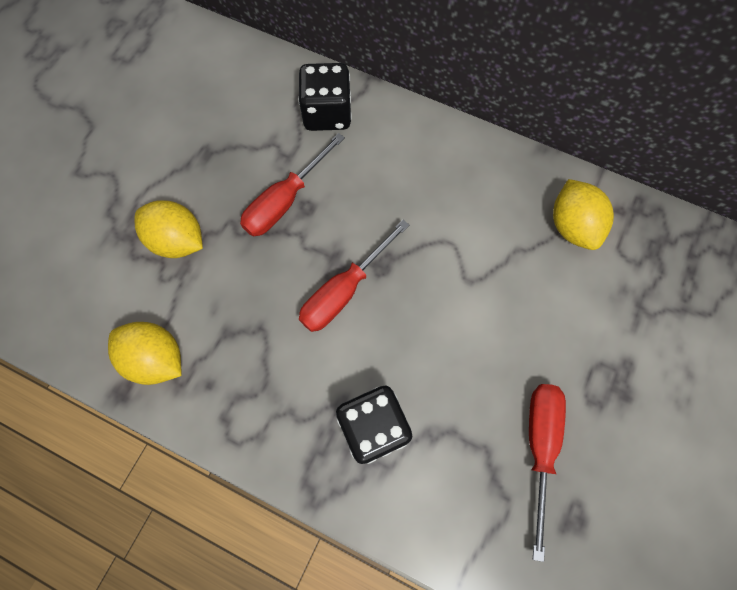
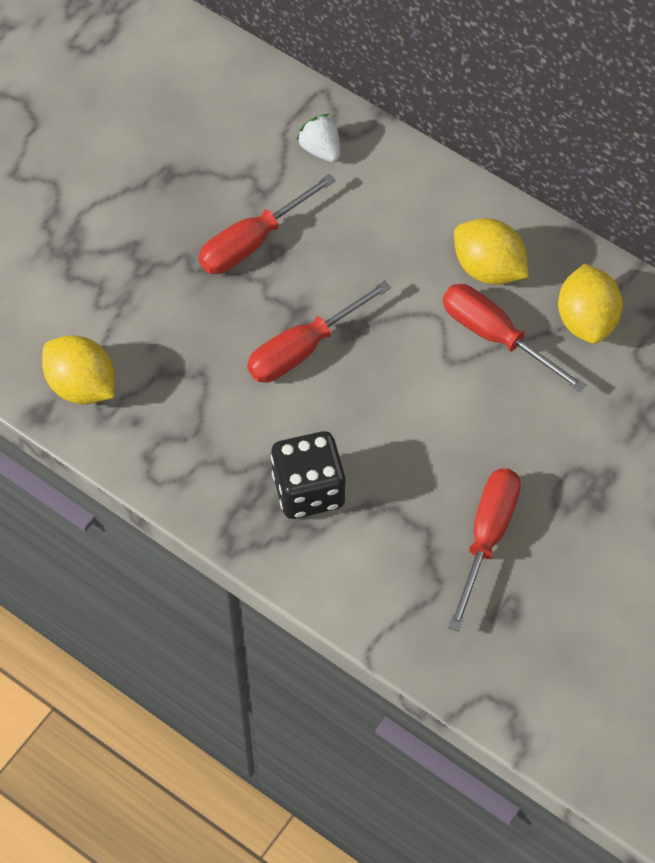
camera: 10 degrees right, 10 degrees down
(178, 241) = (122, 267): yellow lemon -> yellow lemon (488, 269)
(327, 114) = (320, 149): black dice -> white strawberry
(502, 253) = (495, 336): none -> red screwdriver

